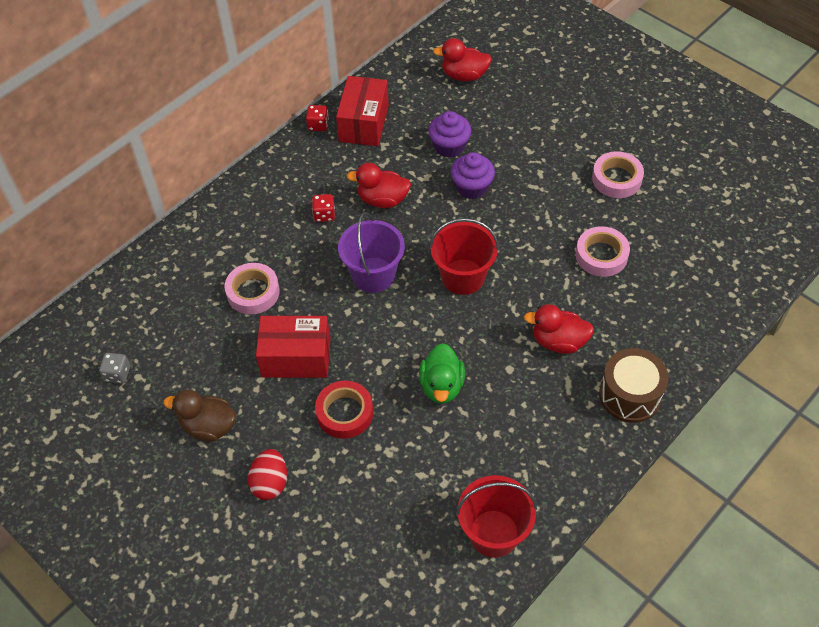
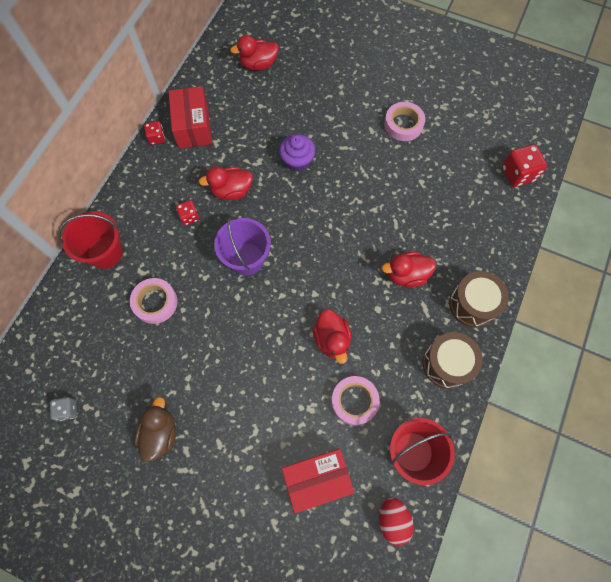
camera: 20 degrees left, 15 degrees up
(208, 427) = (160, 433): brown duck -> brown duck turned 105 degrees clockwise
(270, 483) = (227, 466): red egg -> red egg (393, 520)
(296, 357) = (210, 350): red box -> red box (317, 479)
(344, 413) = (265, 386): red tape -> none
(441, 386) = (332, 339): green duck -> red duck
(449, 146) = (268, 130): purple cupcake -> none
(463, 277) = (316, 240): red bucket -> red bucket (105, 252)
(572, 451) = (447, 364): none -> brown drum
(601, 255) = (413, 193): pink tape -> pink tape (354, 401)
(743, 267) = (518, 174): none -> red dice

